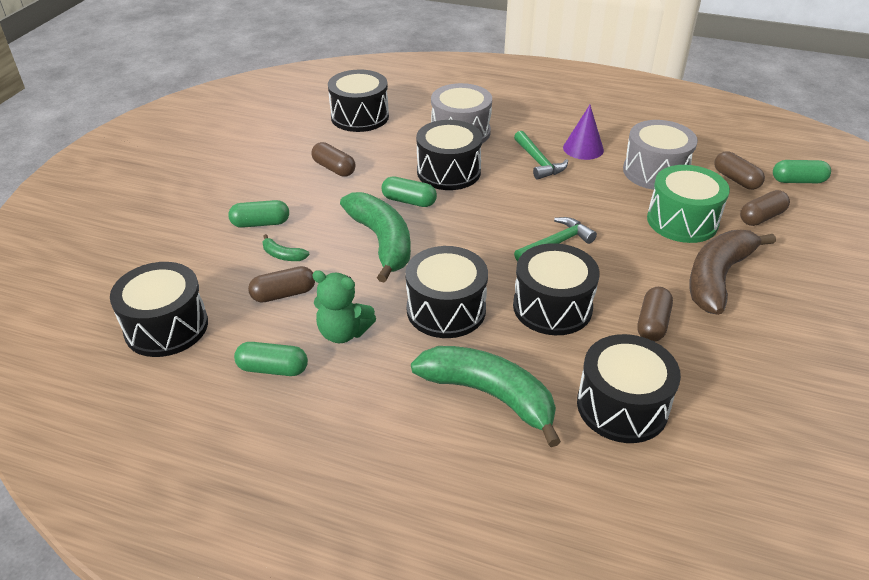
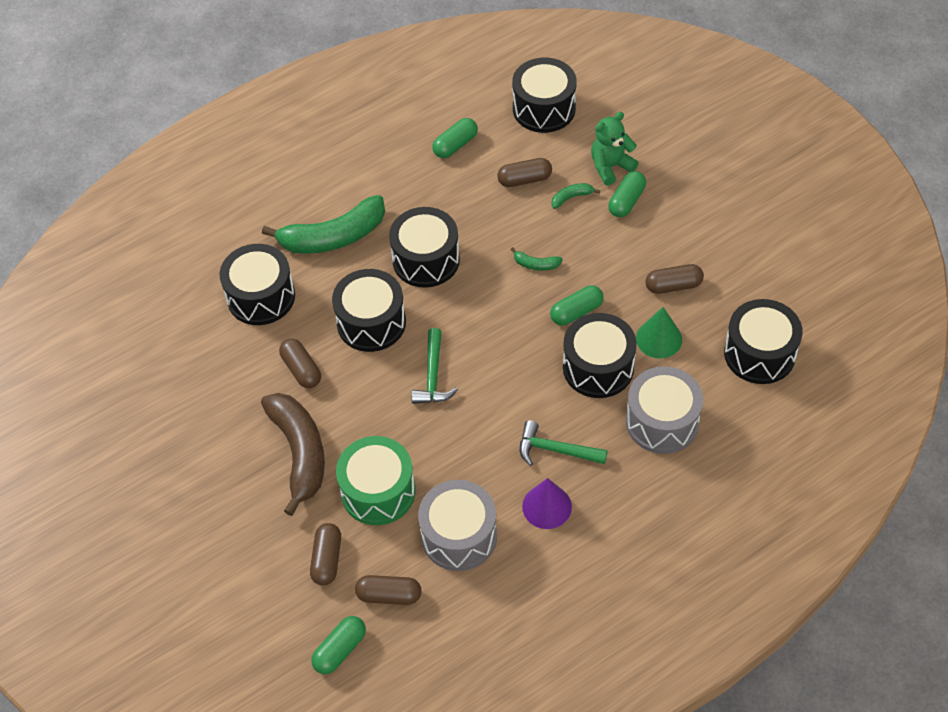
camera: 130 degrees right, 15 degrees up
(283, 294) = (524, 179): brown capsule -> brown capsule turned 60 degrees clockwise
(343, 332) = (455, 193): green teddy bear -> green teddy bear (610, 167)
(382, 242) = (536, 264): green banana -> green banana, size x0.42
(392, 157) = (659, 339): none -> green cone

